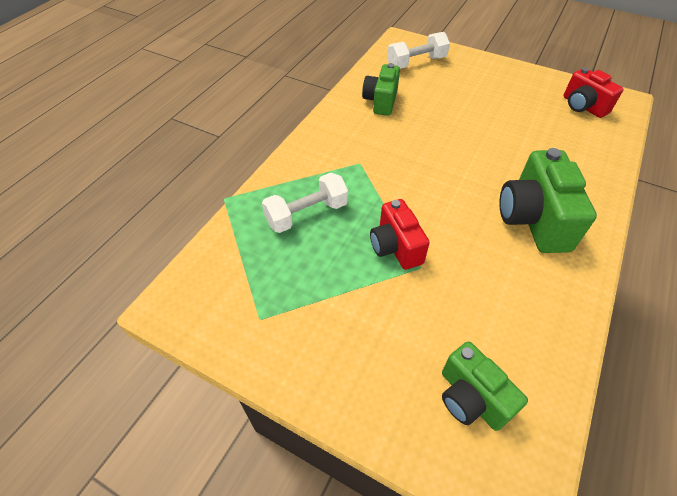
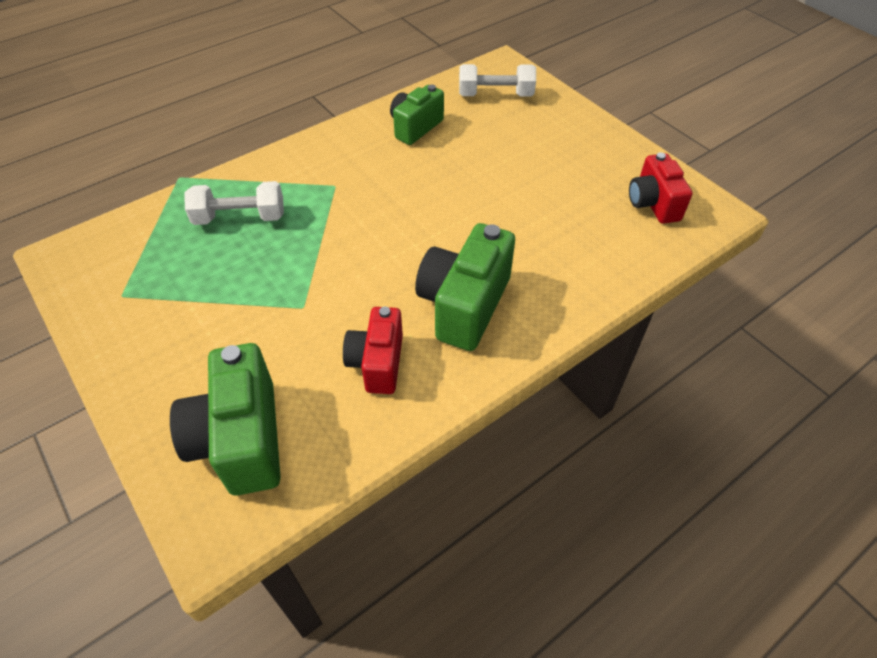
camera: 25 degrees right, 0 degrees up
(395, 247) = (296, 279): red camera -> red camera (377, 363)
(471, 398) = (241, 439): green camera -> green camera, size x1.54

